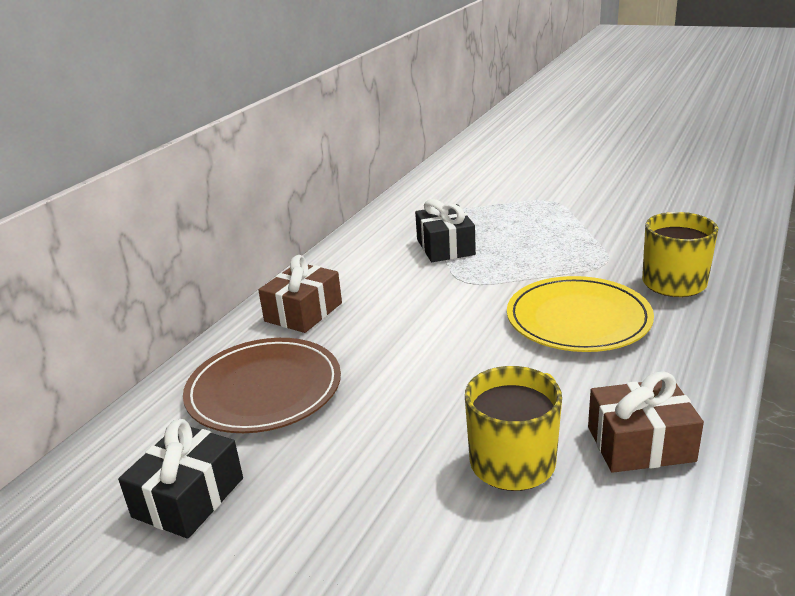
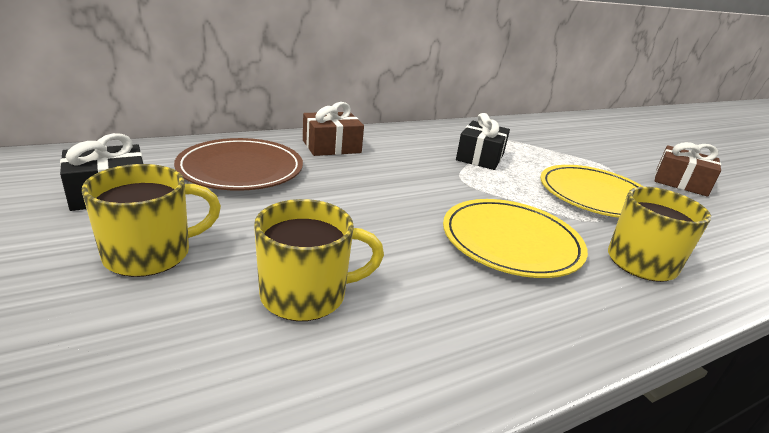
camera: 30 degrees right, 0 degrees up
(343, 518) = (151, 254): none -> yellow mug
(577, 237) = (595, 195): none -> yellow plate
(640, 444) = (420, 350): brown gift -> brown gift (680, 182)

